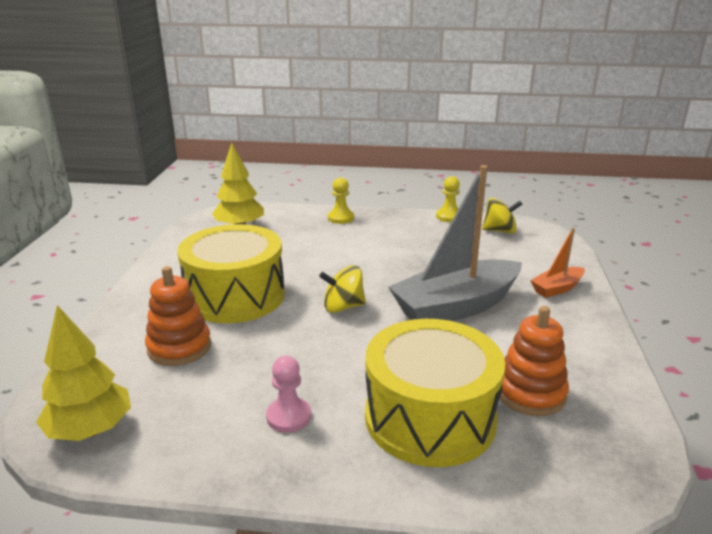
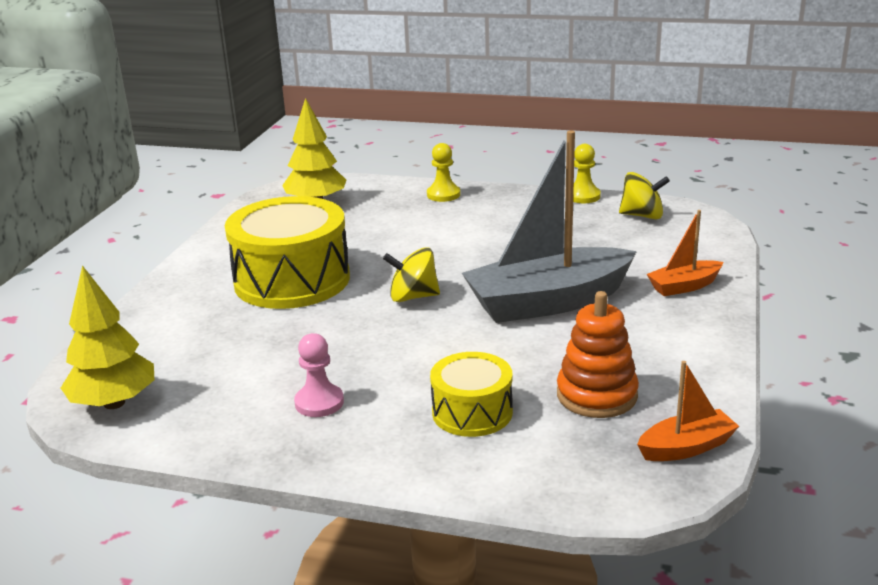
camera: 10 degrees right, 0 degrees up
(179, 347) = (218, 330): orange stacking toy -> none
(430, 417) = (472, 412): yellow drum -> yellow drum, size x0.55
(627, 441) = (686, 447): none -> orange boat

